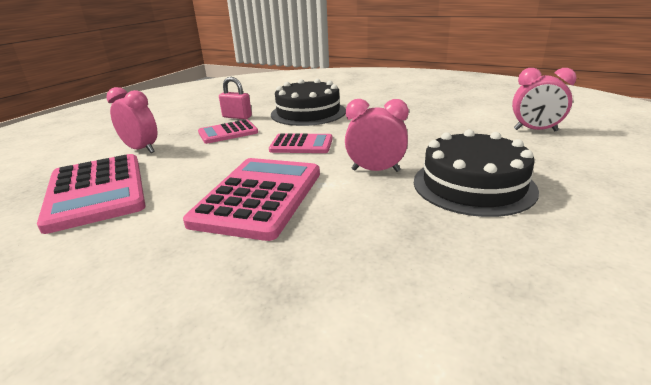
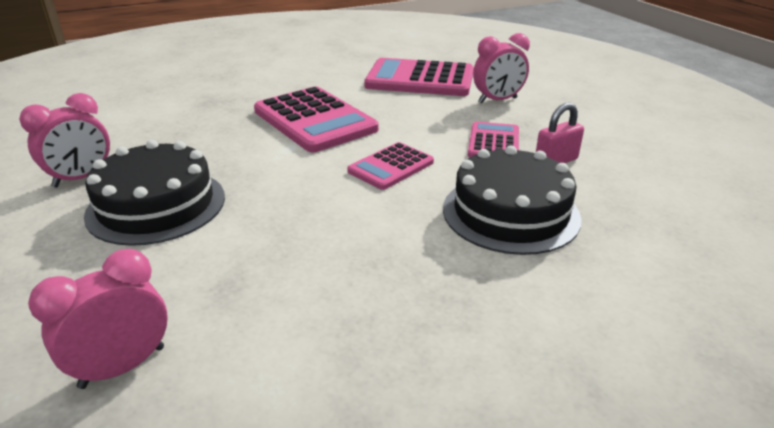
camera: 125 degrees right, 5 degrees up
(375, 170) = (267, 177): pink clock -> pink clock (81, 178)

